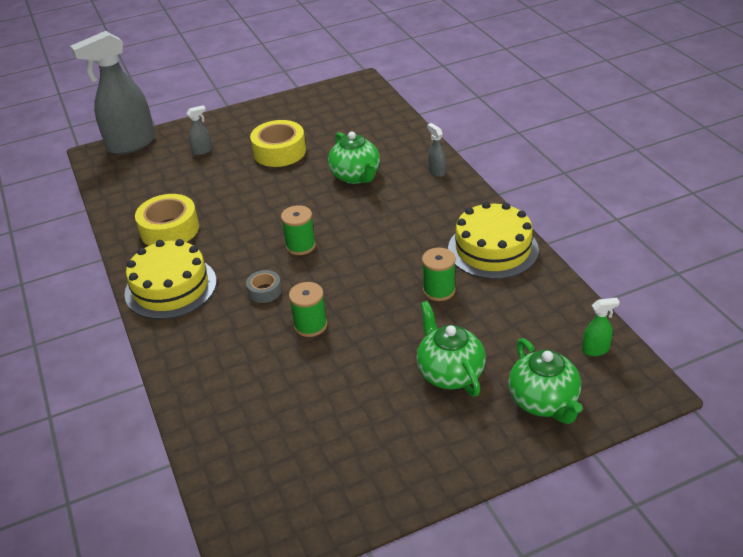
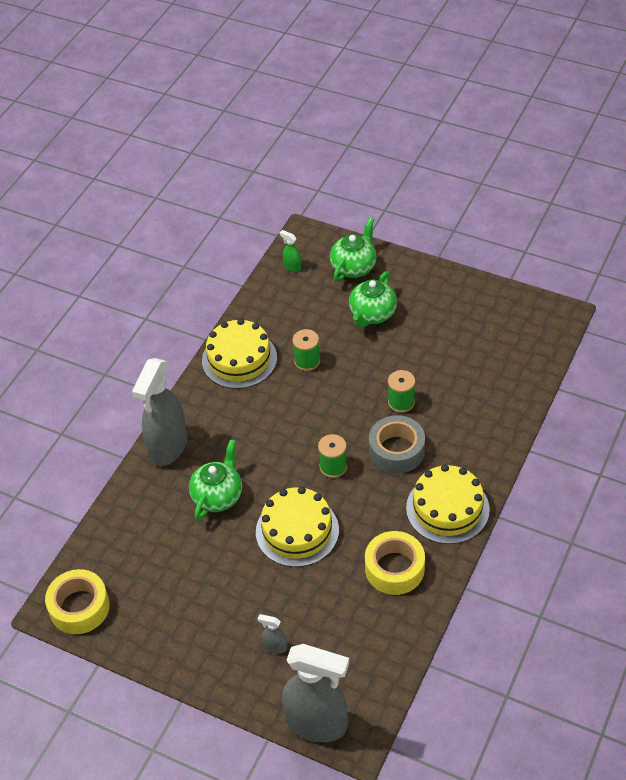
camera: 130 degrees left, 10 degrees up
(264, 291) = (396, 450): grey tape -> grey tape, size x1.90
(271, 199) = (297, 531): none -> yellow cake
(279, 152) = (226, 581): yellow tape -> yellow tape (79, 607)
(437, 171) = (168, 447): grey spray bottle -> grey spray bottle, size x2.49

